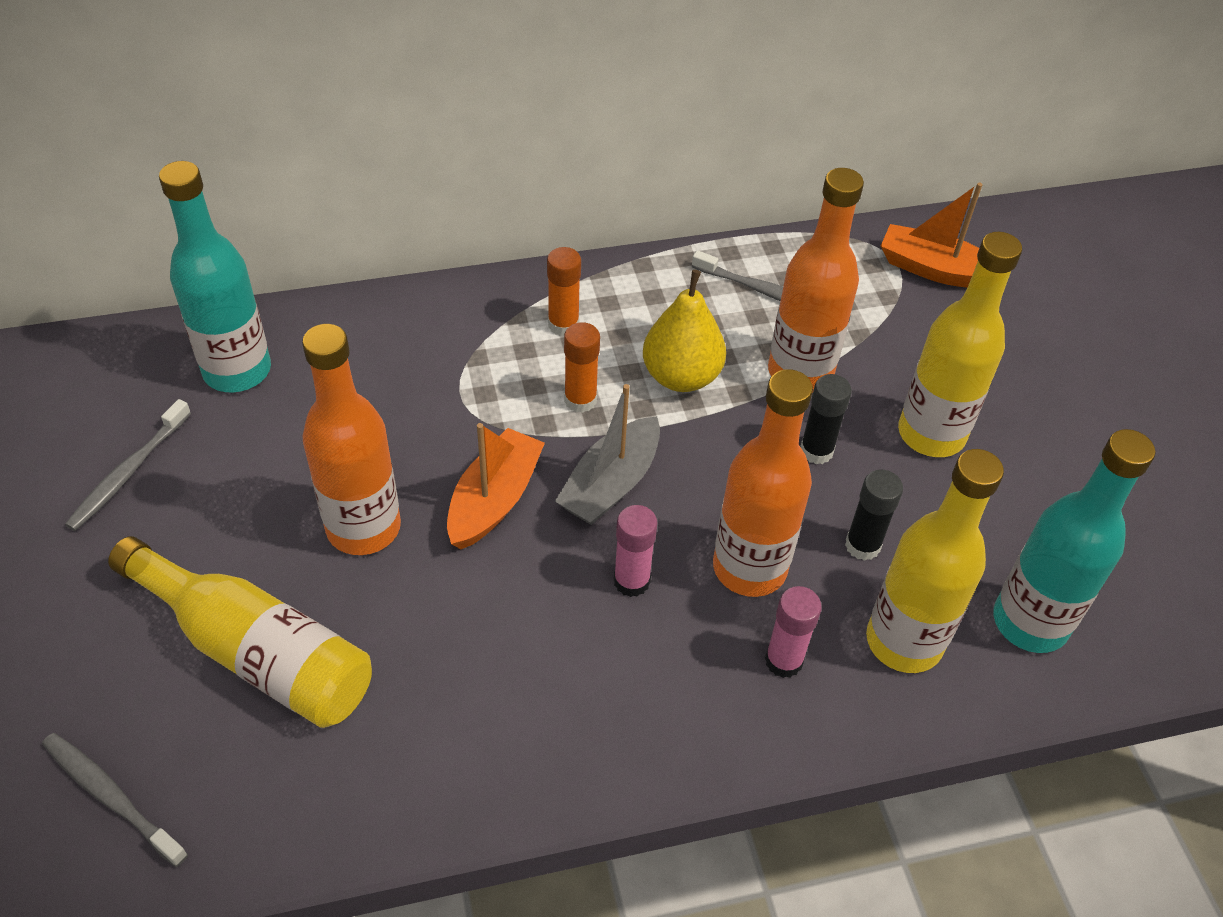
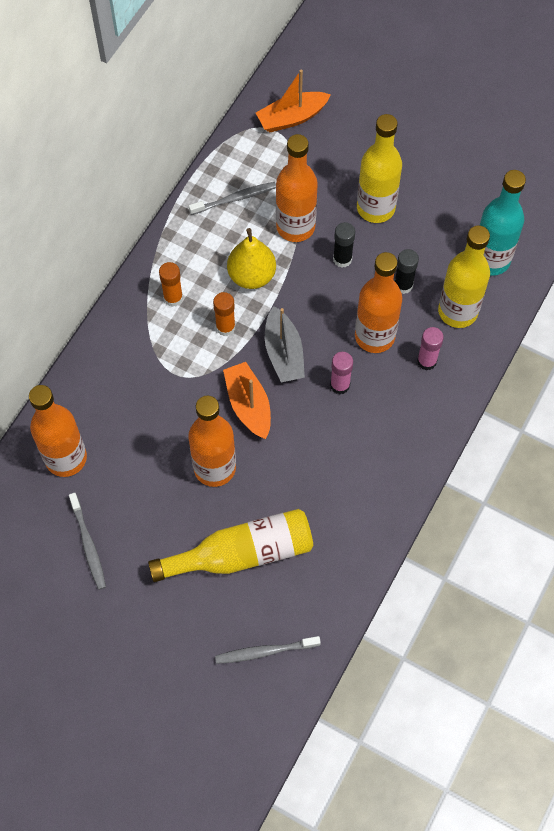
camera: 45 degrees left, 15 degrees up
(237, 371) = (66, 458): turquoise bottle -> orange bottle

